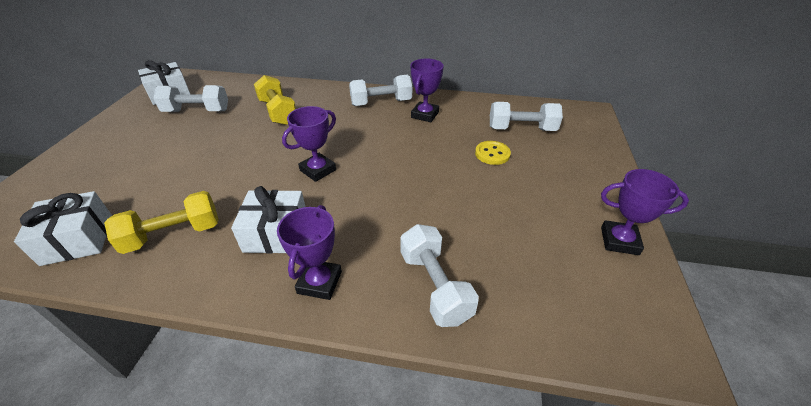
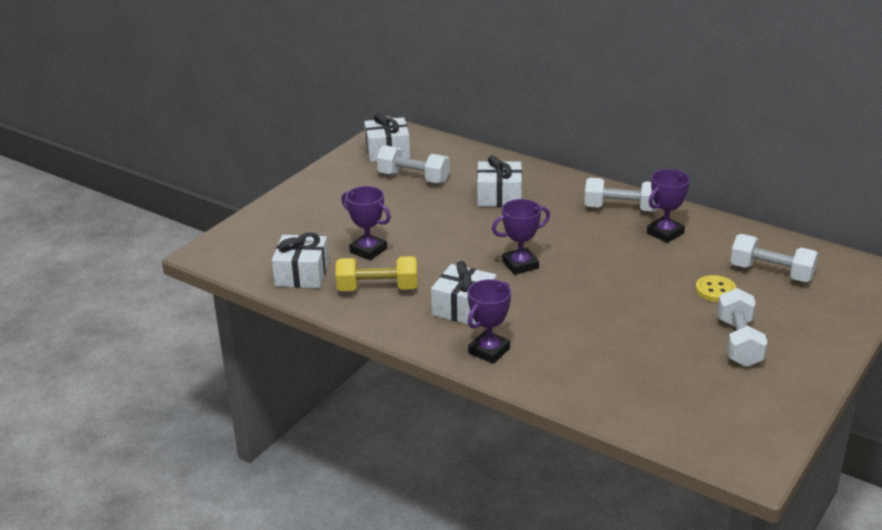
camera: 25 degrees right, 10 degrees down
(278, 112) = (499, 196): yellow dumbbell -> white gift
(435, 286) = (584, 377): white dumbbell -> white dumbbell (739, 342)
(619, 241) = (785, 391): purple trophy -> purple trophy (368, 250)

